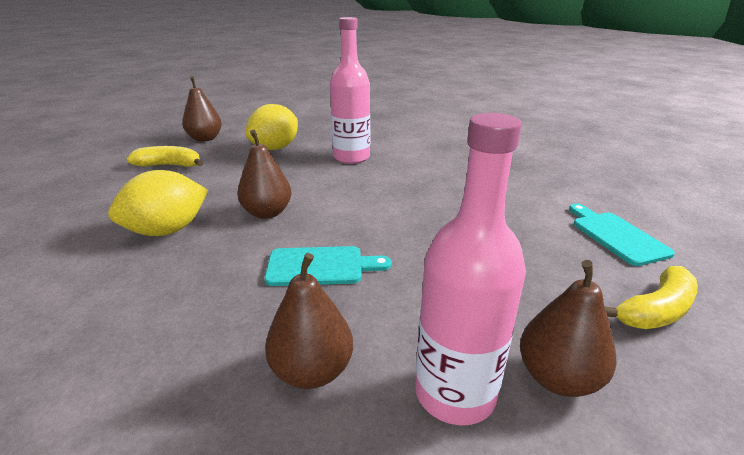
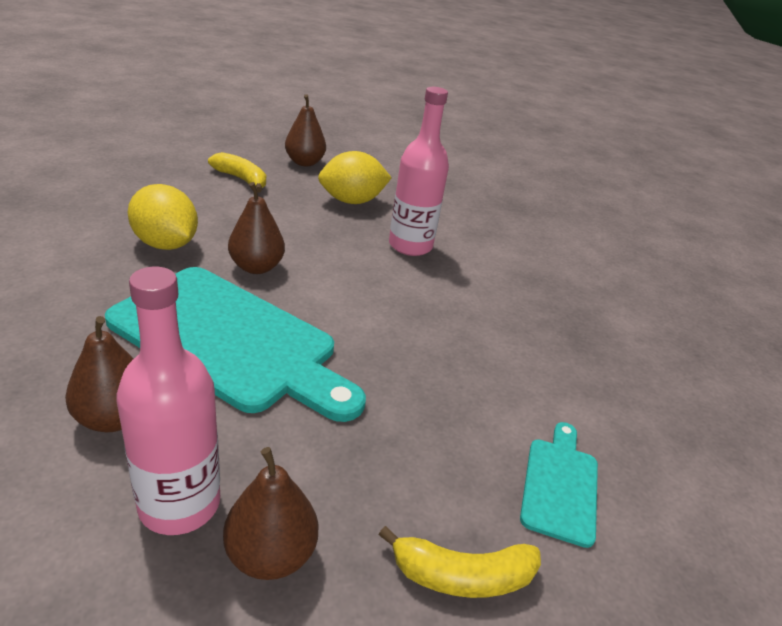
camera: 30 degrees right, 5 degrees up
(167, 231) = (165, 244): yellow lemon -> yellow lemon turned 45 degrees clockwise
(320, 266) = (230, 340): turquoise cutting board -> turquoise cutting board, size x2.16

